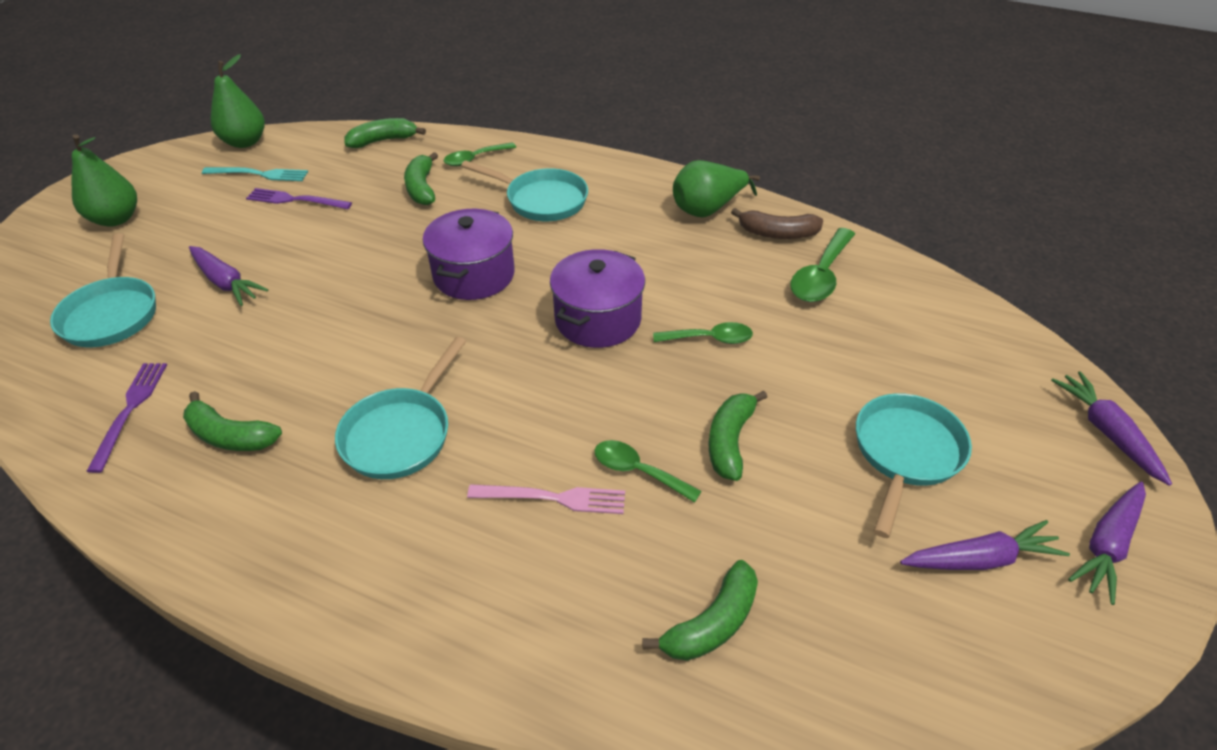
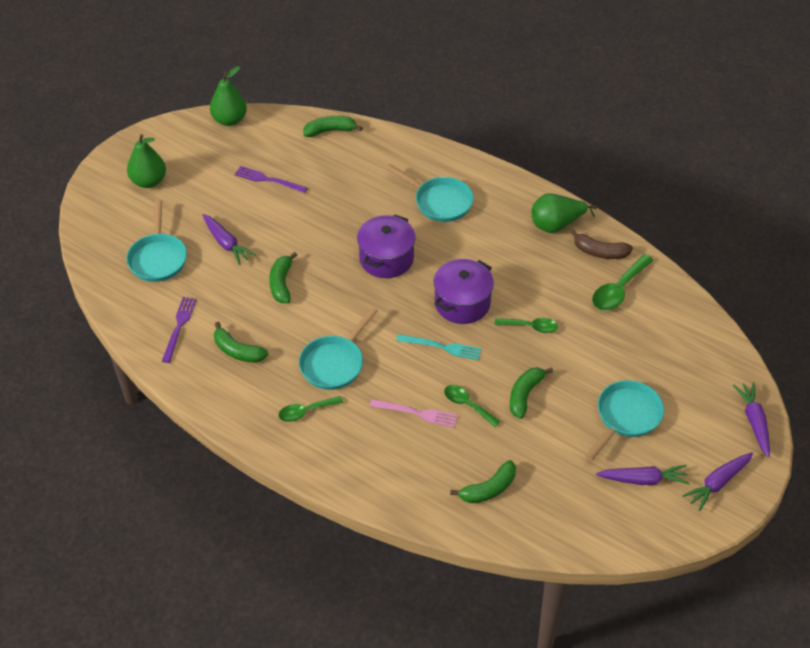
camera: 10 degrees right, 5 degrees up
(259, 174) = (242, 153): turquoise fork -> turquoise fork (442, 347)
(422, 188) = (356, 180): green banana -> green banana (281, 283)
(475, 159) = (396, 157): green spoon -> green spoon (306, 411)

